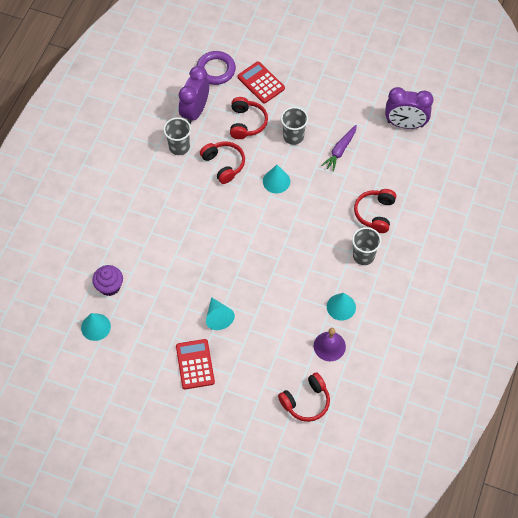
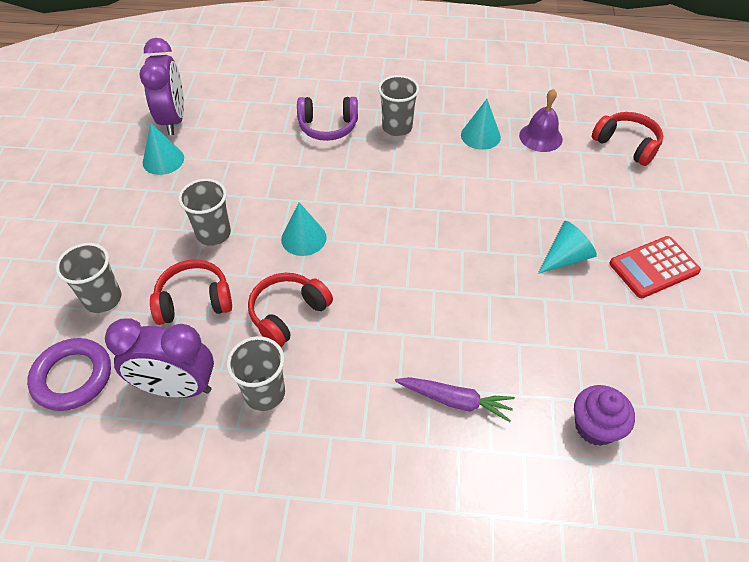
camera: 105 degrees left, 10 degrees down
(95, 327) = (681, 425): turquoise cone -> turquoise cone (163, 160)
(261, 83) = (103, 299): red calculator -> grey cup
(340, 150) = (231, 176): purple carrot -> purple carrot (455, 401)
(375, 213) = (328, 126): red headphones -> purple headphones

